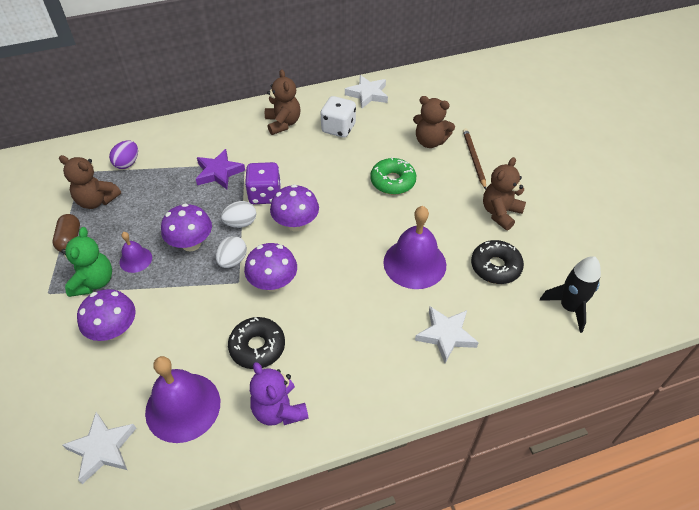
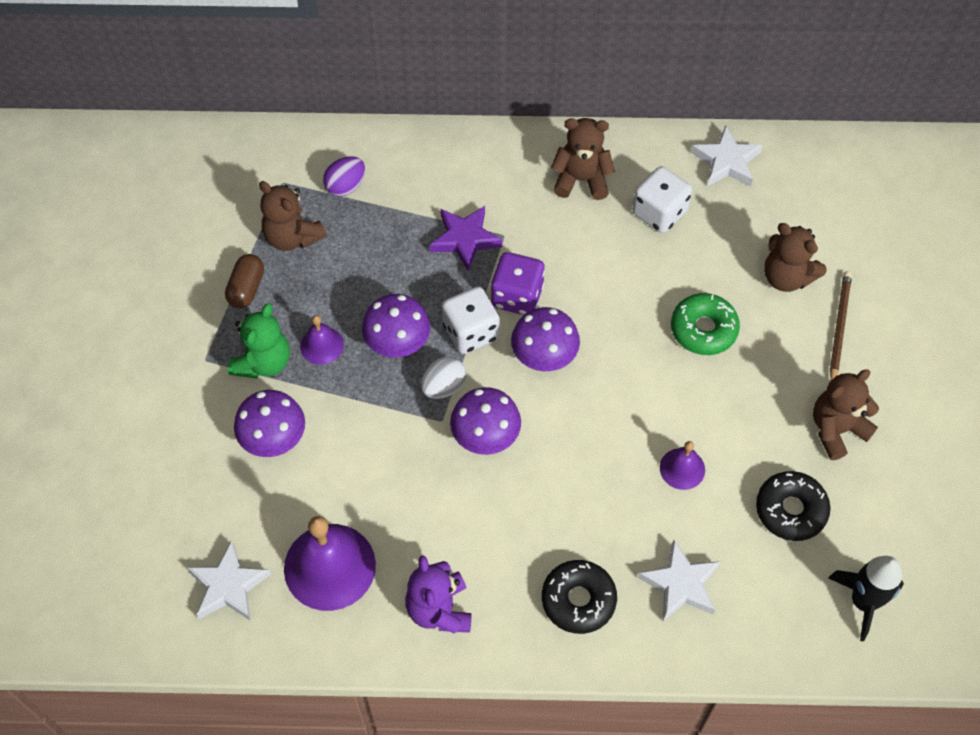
camera: 20 degrees right, 10 degrees up
(241, 223) = (471, 332): white egg -> white dice
(257, 347) = (438, 520): black donut -> black donut (578, 600)
(283, 123) = (581, 179): brown teddy bear -> brown teddy bear turned 90 degrees counterclockwise
(414, 263) = (682, 468): purple bell -> purple bell, size x0.51

